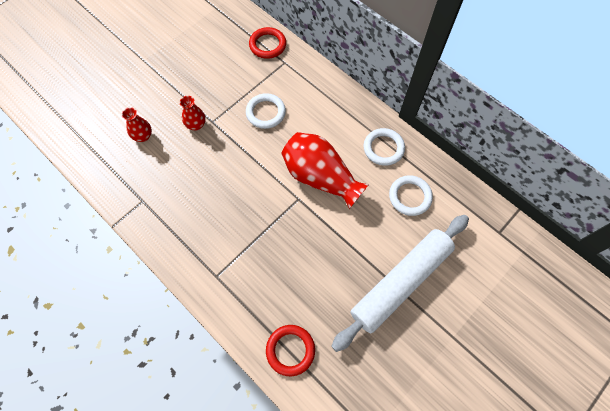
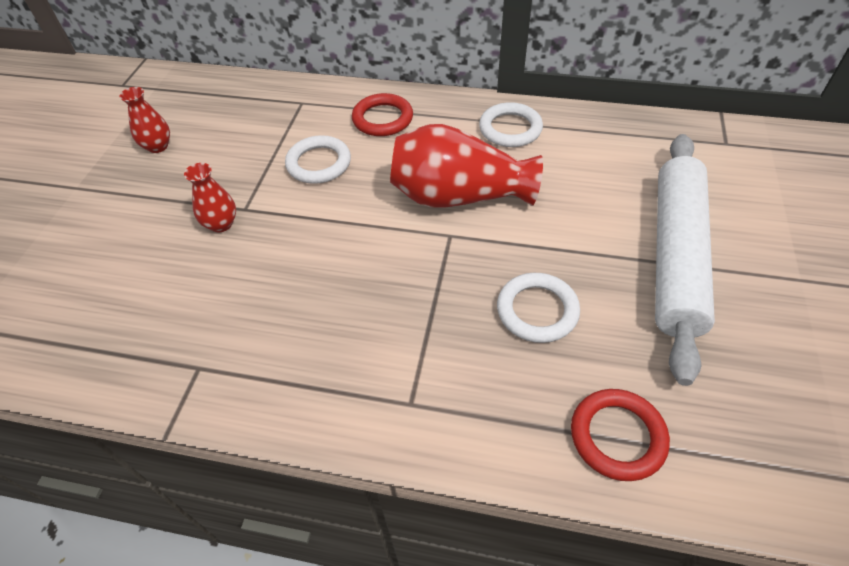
camera: 30 degrees left, 15 degrees down
(143, 136) = (138, 279): red vase -> red vase (158, 146)
(267, 45) = (262, 95): red ring -> red ring (382, 119)
(410, 197) = (590, 160): white ring -> white ring (537, 310)

